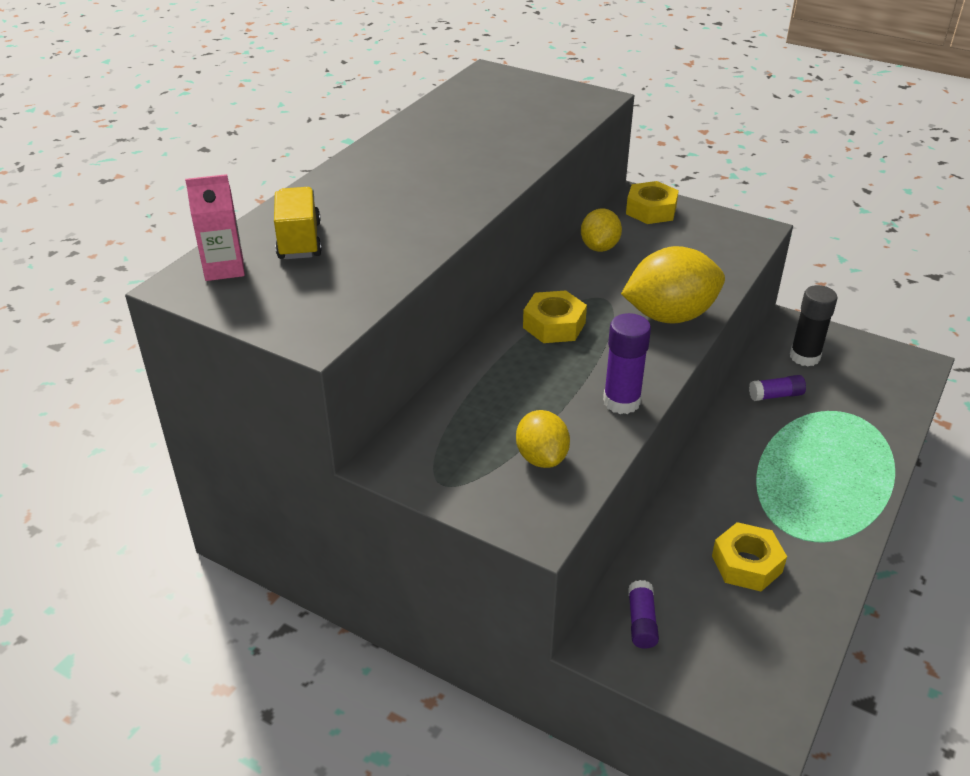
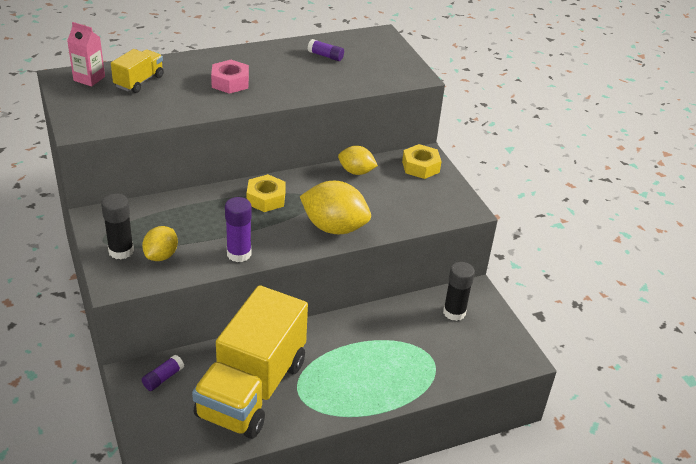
camera: 35 degrees right, 0 degrees up
(414, 191) = (230, 82): none -> pink nut
(486, 482) = (121, 251): none -> black glue stick
(599, 247) = (356, 172): yellow lemon -> yellow lemon turned 60 degrees clockwise
(746, 564) = (252, 389): yellow nut -> yellow truck
(775, 395) = (401, 322): purple glue stick -> purple glue stick (325, 56)

